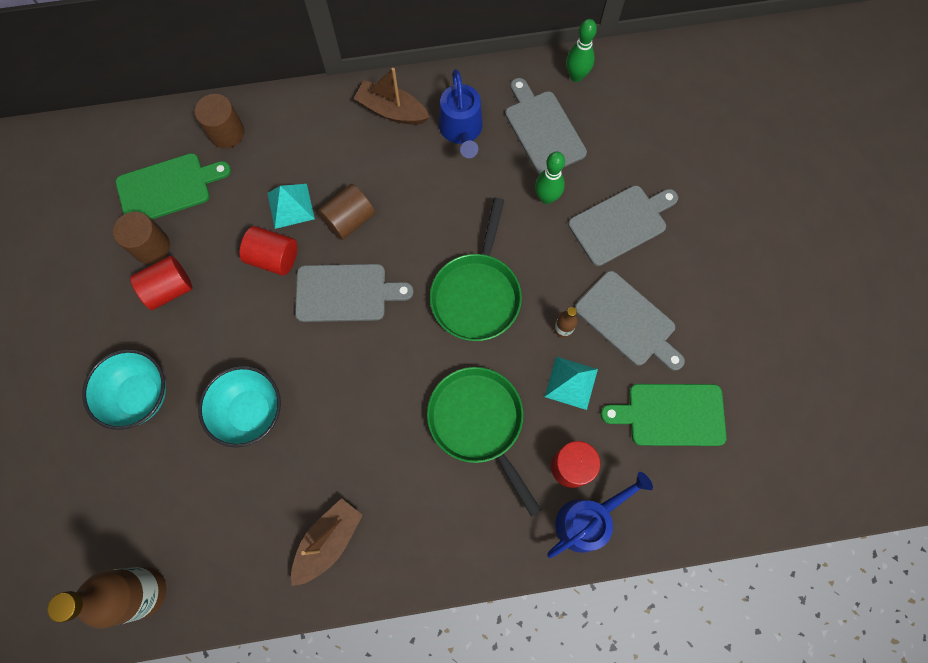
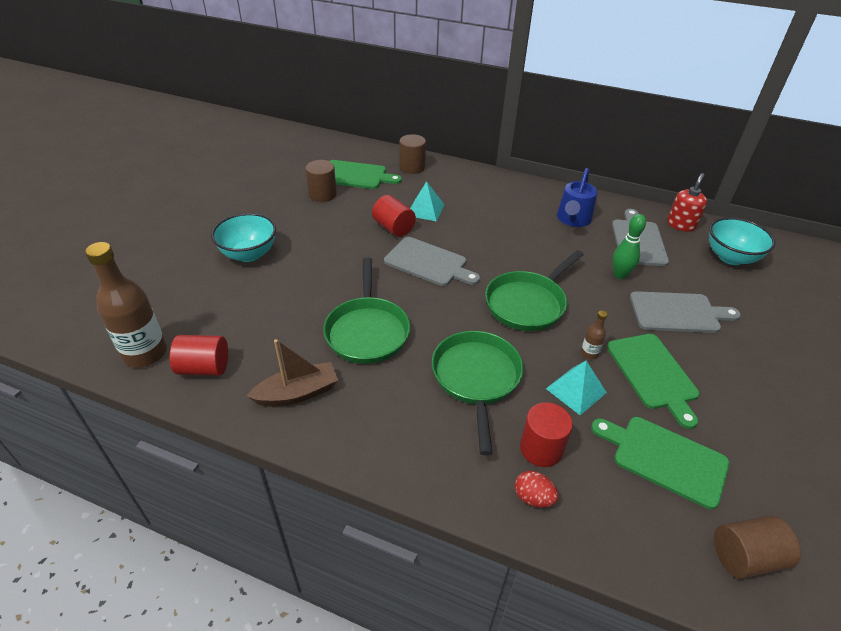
camera: 30 degrees right, 30 degrees down
(169, 289) = (315, 215): red cylinder -> red cylinder (204, 368)
(250, 412) = (310, 293): turquoise bowl -> turquoise bowl (730, 257)
(343, 426) = (367, 330): none -> green pan
(349, 220) = (460, 230): brown cylinder -> brown cylinder (745, 557)
(392, 111) = (528, 194): brown boat -> none
(576, 76) = (681, 225): green bowling pin -> red soap dispenser
(587, 520) = (533, 497): blue watering can -> red egg
(628, 321) = (653, 374): grey cutting board -> green cutting board

